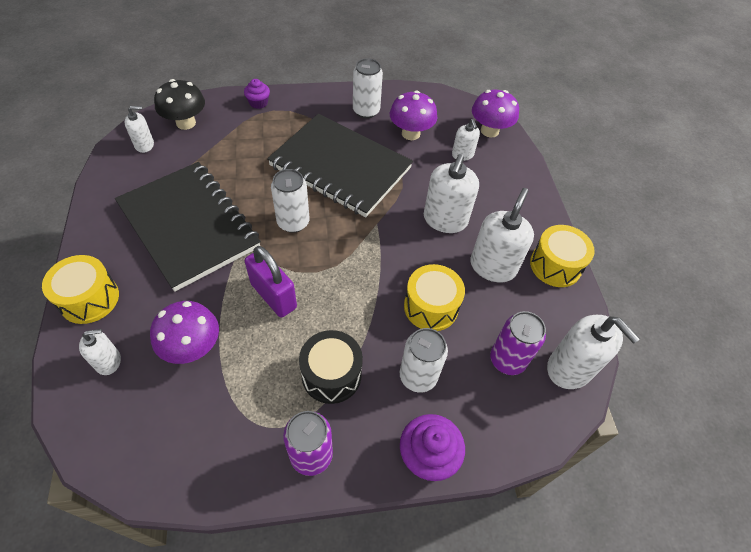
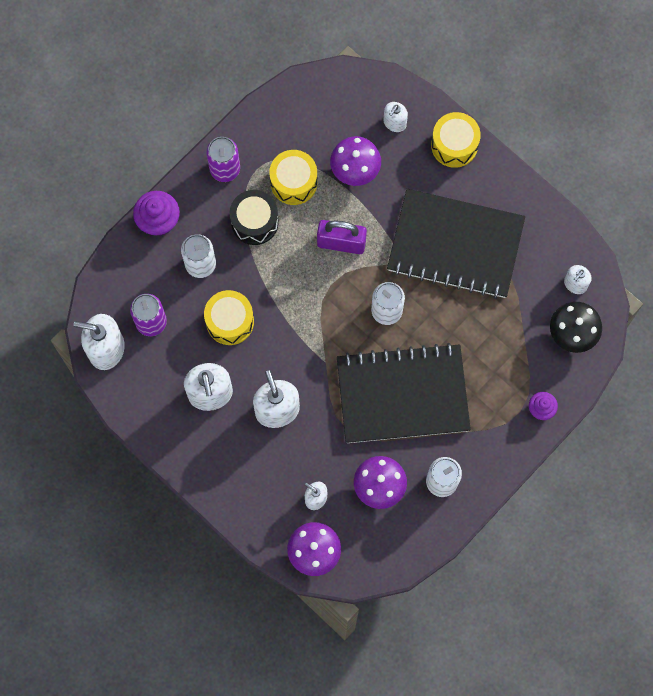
camera: 145 degrees right, 20 degrees up
(555, 265) = (164, 433): yellow drum -> yellow drum (293, 182)

